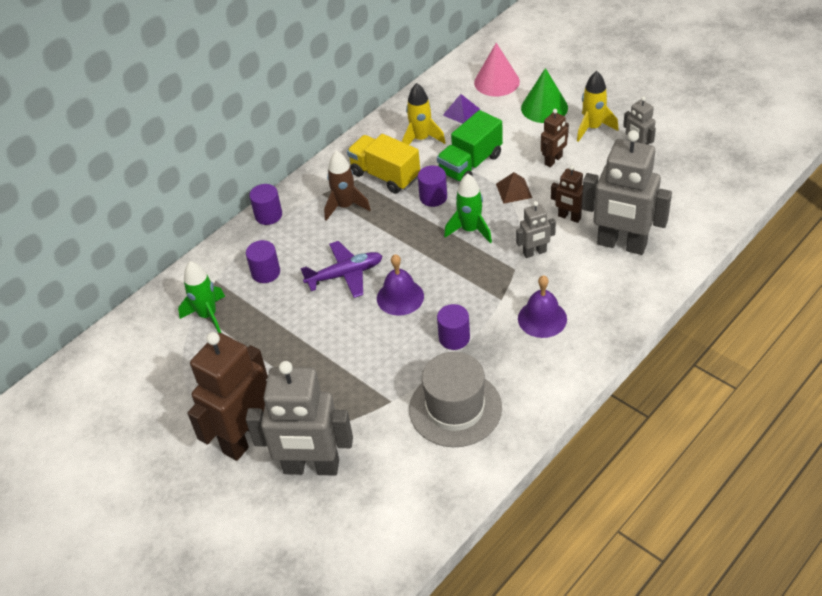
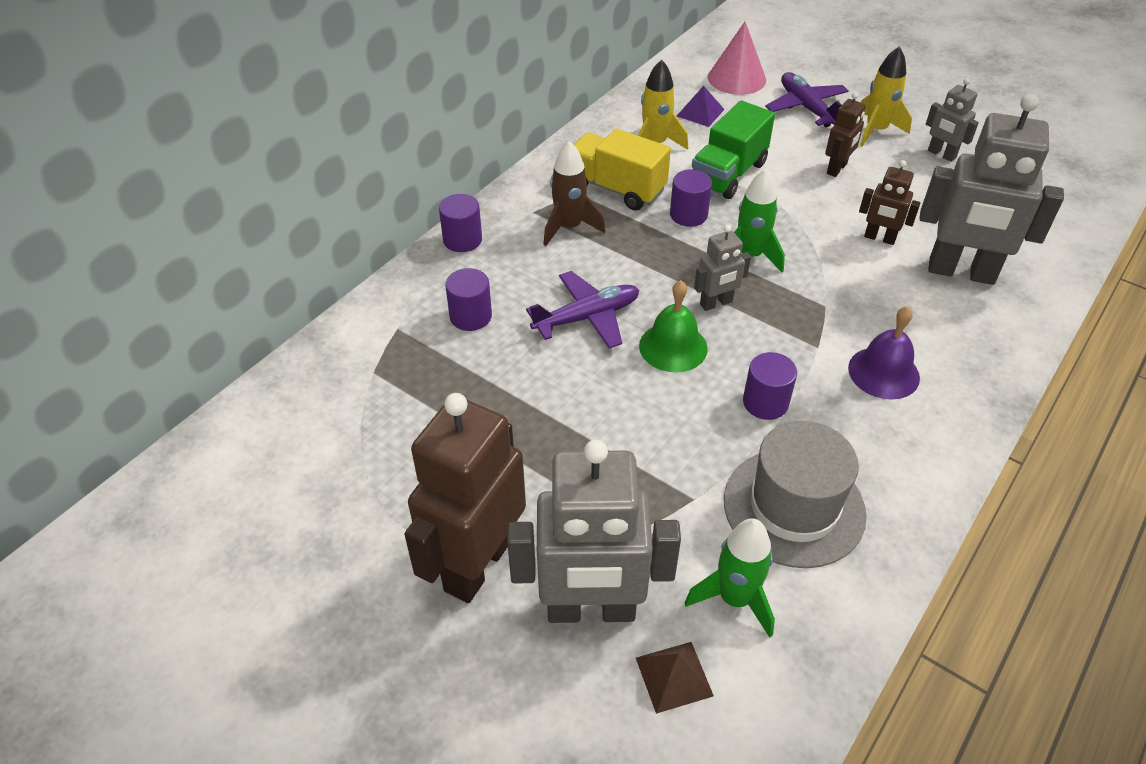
camera: 10 degrees left, 0 degrees up
(208, 315) = (392, 378): green rocket -> green rocket (734, 599)
(400, 297) = (673, 347): purple bell -> green bell
(514, 190) = (795, 206): brown pyramid -> brown pyramid (674, 676)
(534, 252) = (846, 284): grey robot -> grey robot (716, 303)
(544, 107) = (806, 107): green cone -> purple plane

